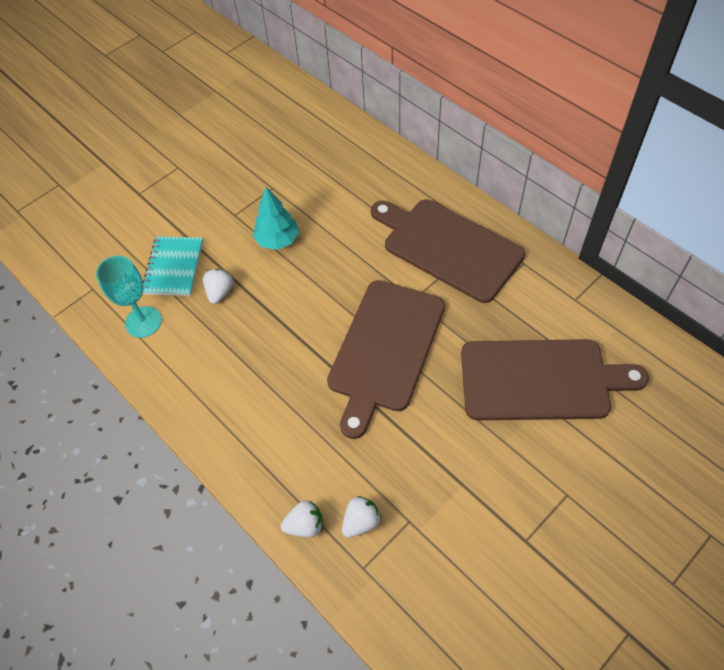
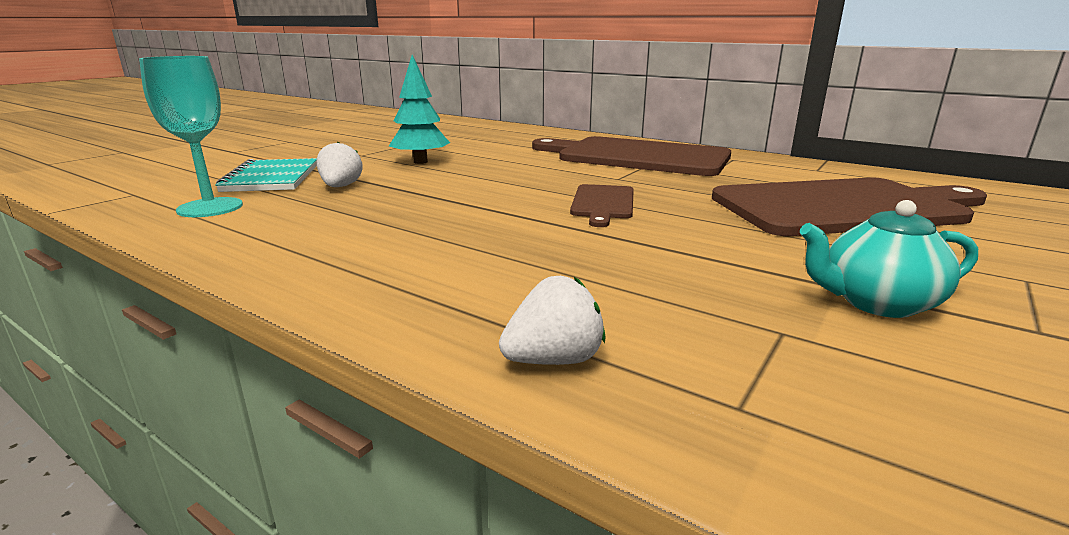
camera: 15 degrees left, 35 degrees down
(361, 522) = (680, 343): white strawberry -> none
(385, 349) = (603, 203): brown cutting board -> brown cutting board, size x0.46
(470, 504) = (876, 303): none -> turquoise teapot

